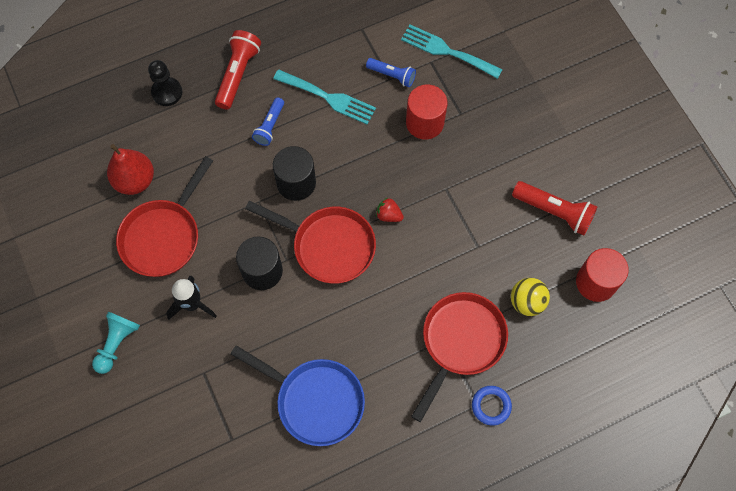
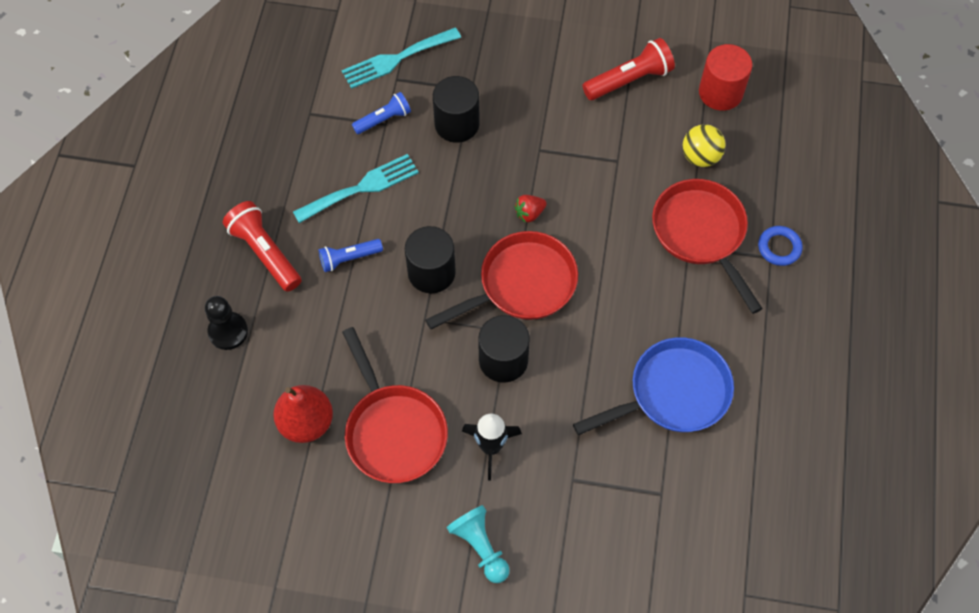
camera: 55 degrees left, 5 degrees down
(270, 126) = (349, 258): blue flashlight -> blue flashlight turned 105 degrees clockwise
(424, 123) = (457, 124): red cylinder -> black cylinder

